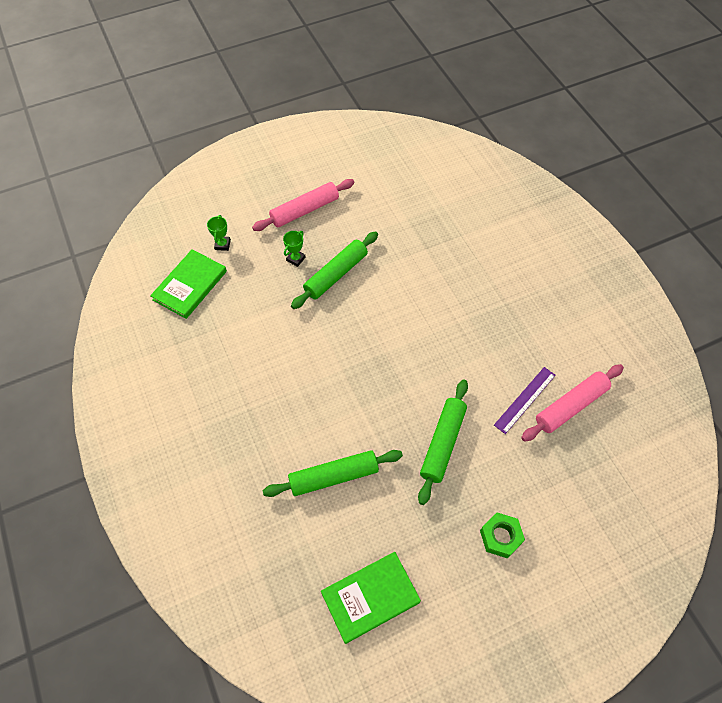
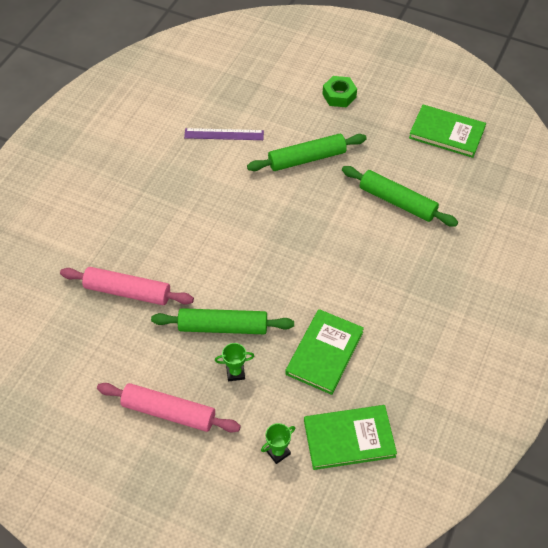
camera: 130 degrees left, 5 degrees down
(258, 317) = (324, 353): none -> green book
(570, 406) = (204, 108): pink rolling pin -> pink rolling pin (128, 291)

